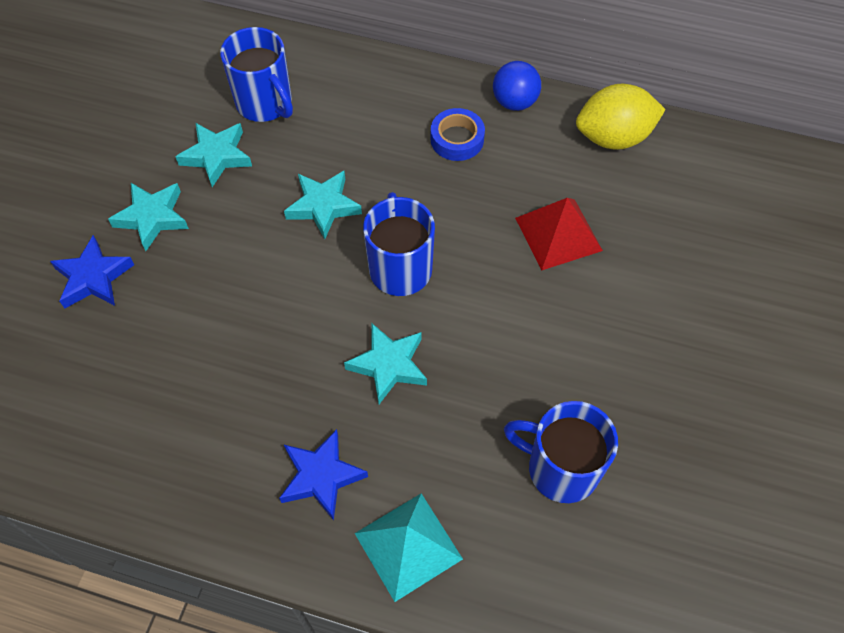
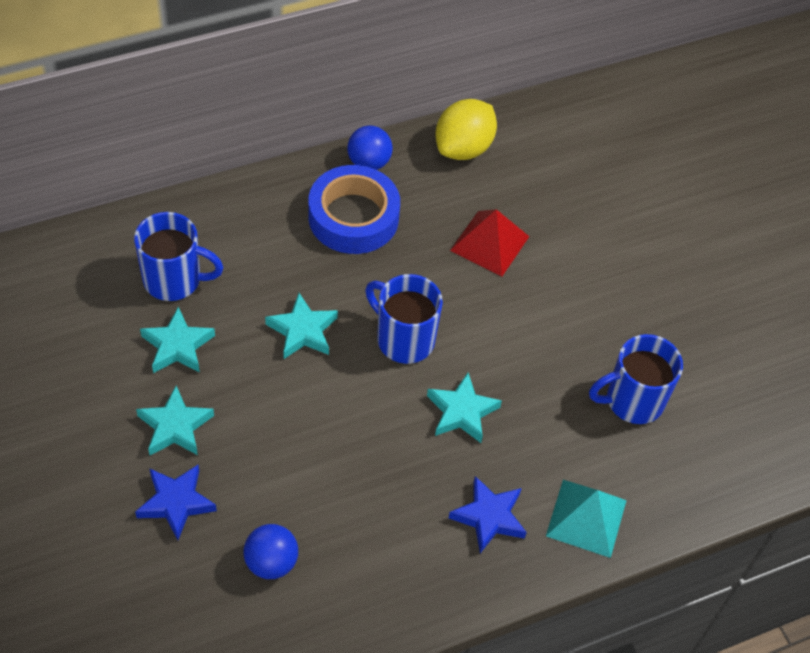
camera: 45 degrees left, 5 degrees down
(112, 378) = (271, 562): none -> blue ball
(457, 139) = (353, 217): blue tape -> blue tape, size x1.79

